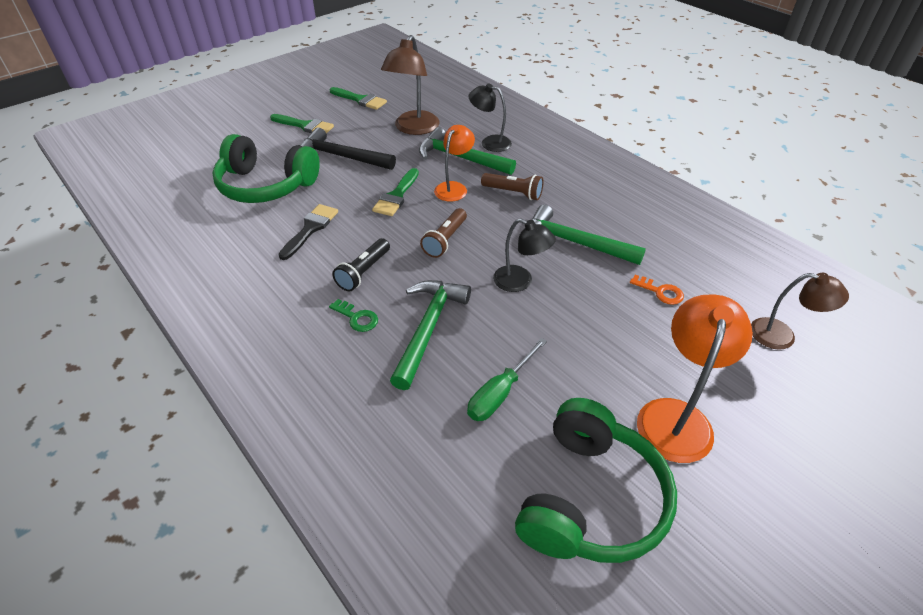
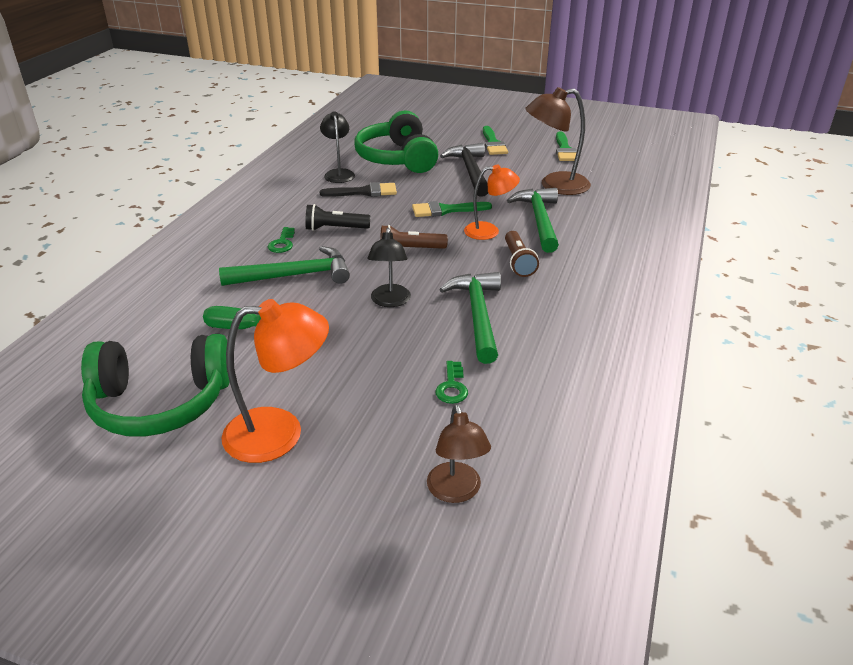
camera: 60 degrees right, 10 degrees down
(489, 142) = (586, 226): black lamp -> black lamp (338, 173)
(660, 292) = (452, 386): orange key -> green key

